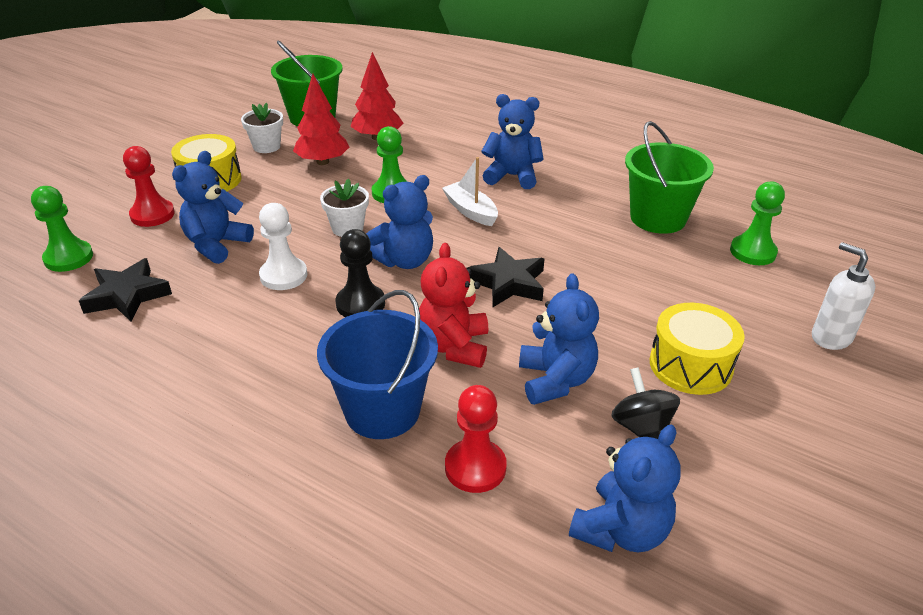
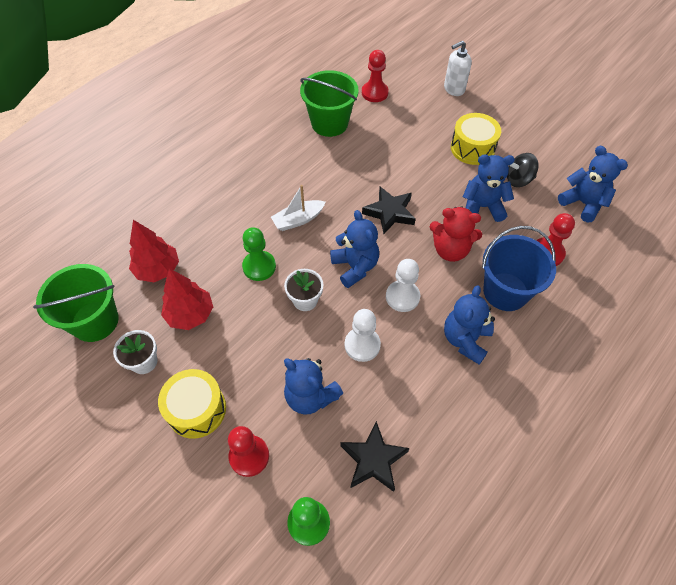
camera: 80 degrees left, 20 degrees up
(360, 304) = (402, 297): black pawn -> white pawn
(512, 176) = (254, 187): blue teddy bear -> blue teddy bear (465, 340)
(752, 252) = (374, 93): green pawn -> red pawn

